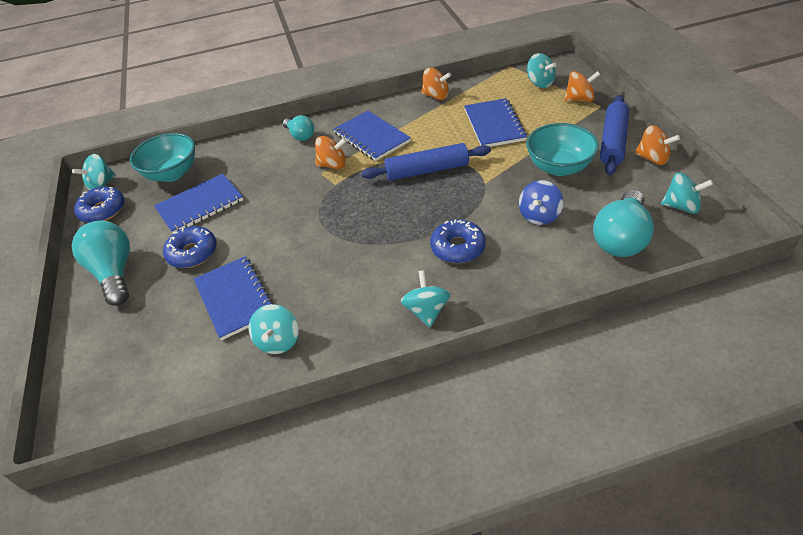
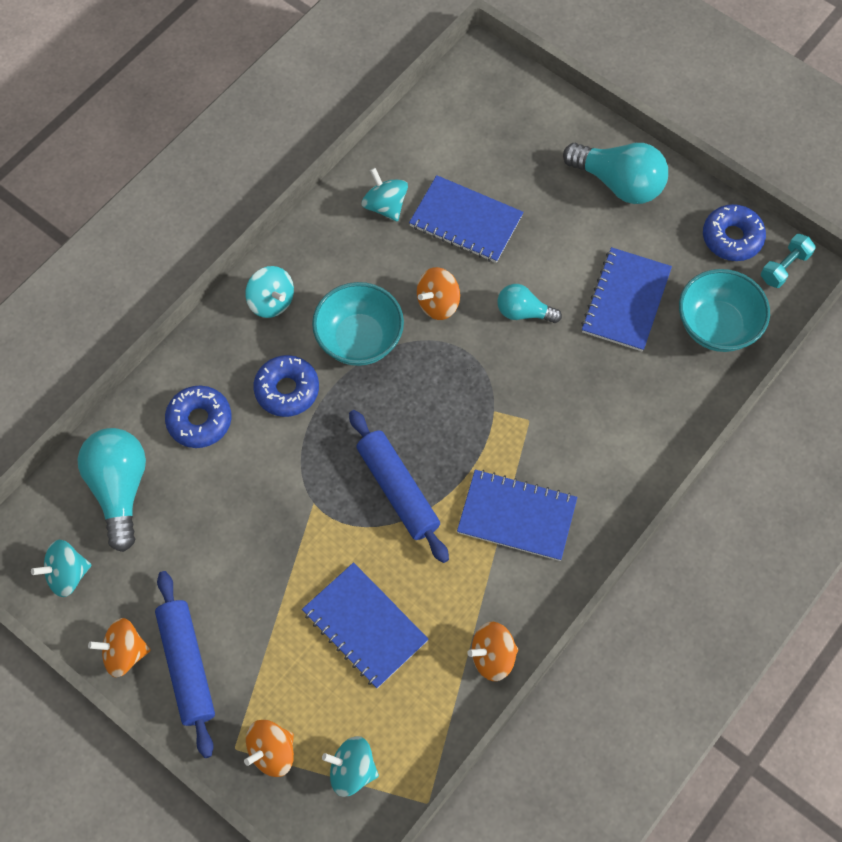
camera: 140 degrees right, 20 degrees up
(101, 184) = (784, 267): turquoise spinning top -> turquoise dumbbell
(192, 253) = (564, 243): blue donut -> blue donut (199, 420)
(300, 135) = (618, 472): turquoise light bulb -> turquoise light bulb (523, 312)
(333, 165) = (525, 441): orange spinning top -> orange spinning top (438, 303)
(427, 170) = (398, 490): blue rolling pin -> blue rolling pin turned 75 degrees counterclockwise
(539, 215) = (222, 480): blue spinning top -> none
(559, 167) = (236, 577): turquoise bowl -> turquoise bowl (359, 339)

